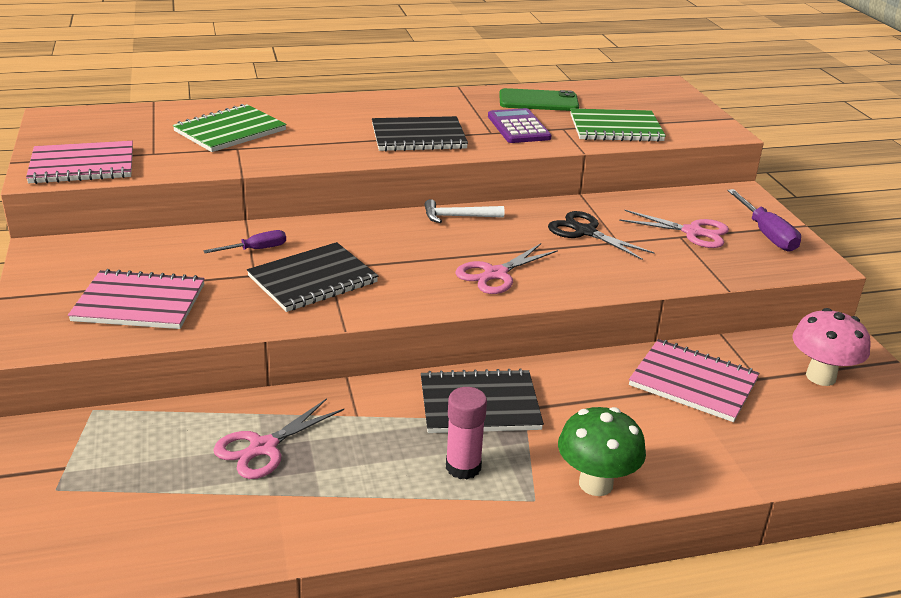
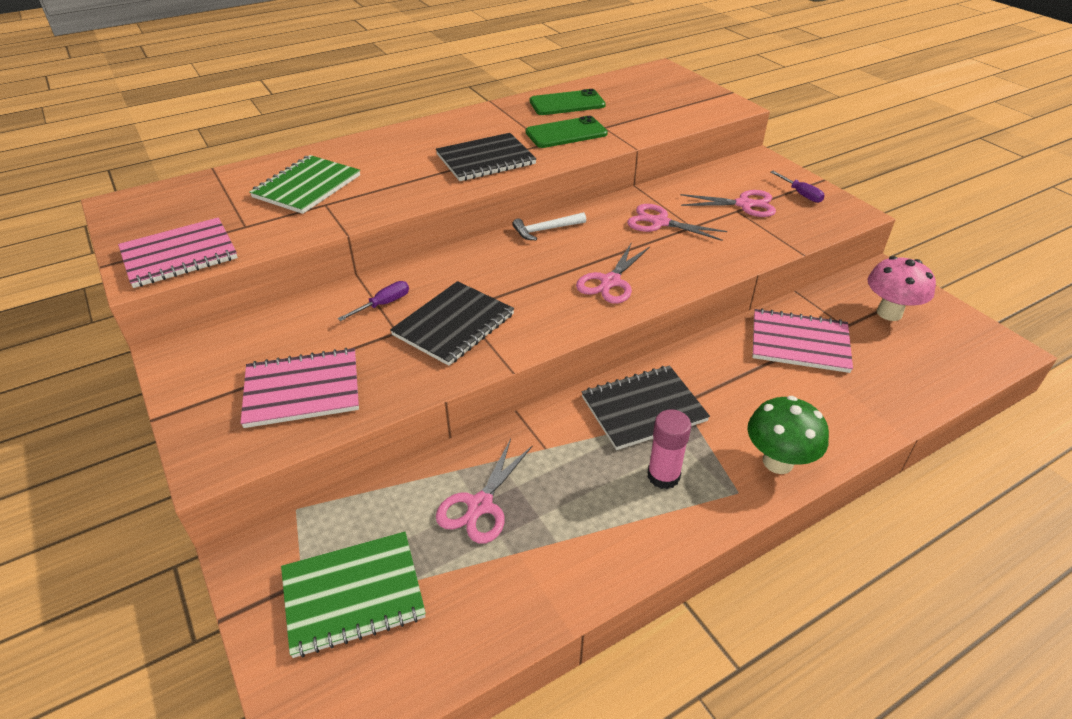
camera: 15 degrees left, 10 degrees up
(518, 127) = (566, 133): purple calculator -> green phone
(585, 232) = (659, 222): black scissors -> pink scissors
(616, 128) = (647, 119): green notebook -> green notebook (353, 594)
(766, 234) = (801, 194): purple screwdriver -> purple screwdriver, size x0.64

